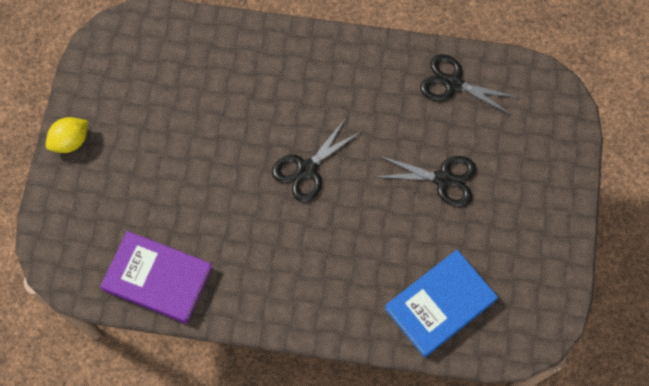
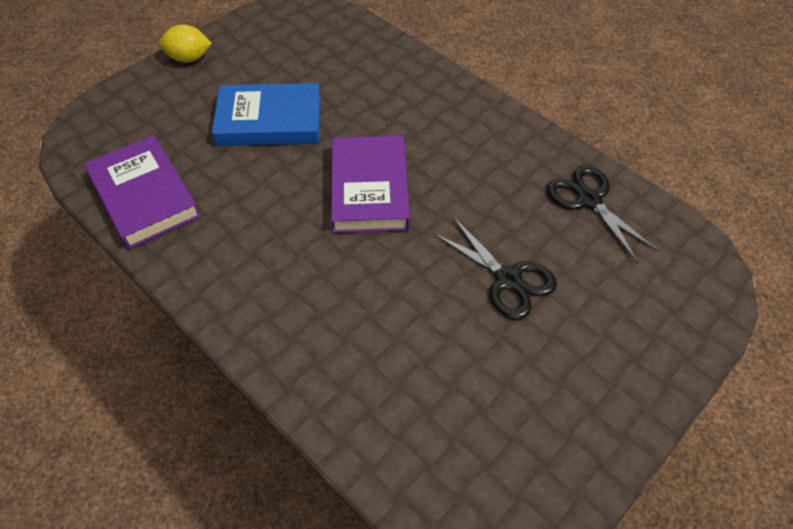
camera: 35 degrees right, 15 degrees down
(307, 169) = (370, 189): black scissors -> purple book
(440, 305) = (399, 406): blue book -> blue book (269, 121)

